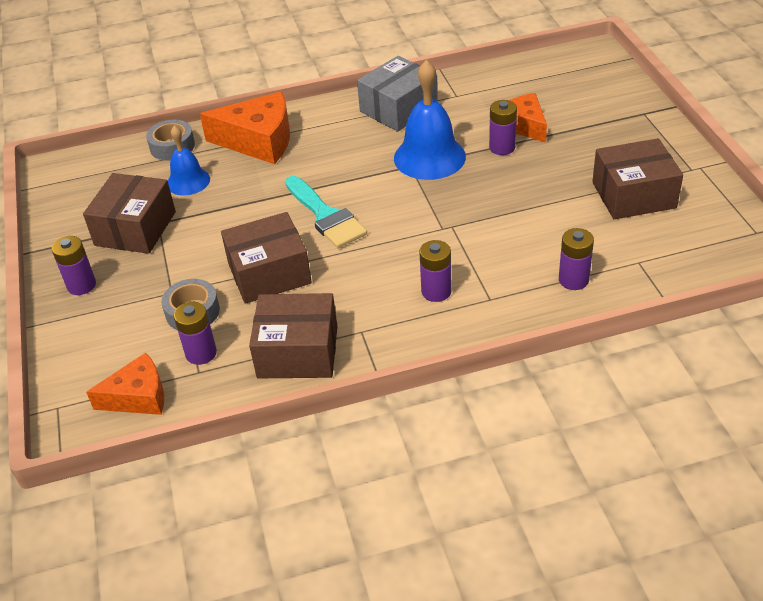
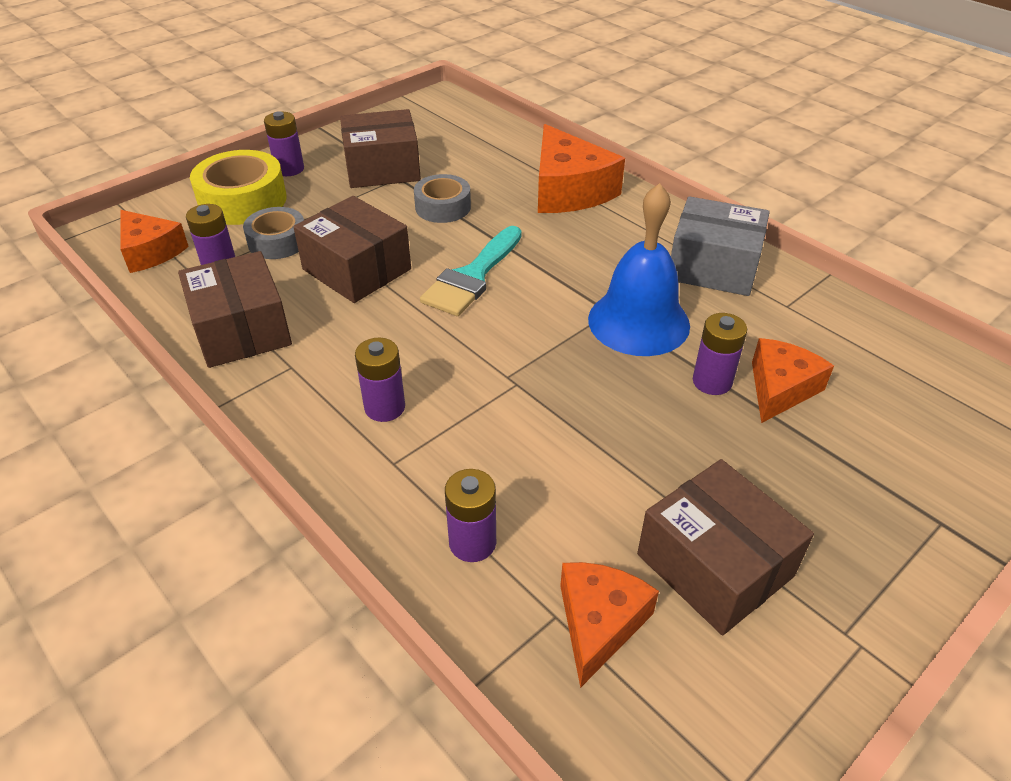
camera: 60 degrees right, 0 degrees up
(107, 324) = (243, 200): none -> yellow tape
(172, 146) = (518, 144): grey tape -> grey tape (443, 207)
(188, 181) = (471, 172): blue bell -> none
(650, 247) = (599, 623): none -> orange cheese

